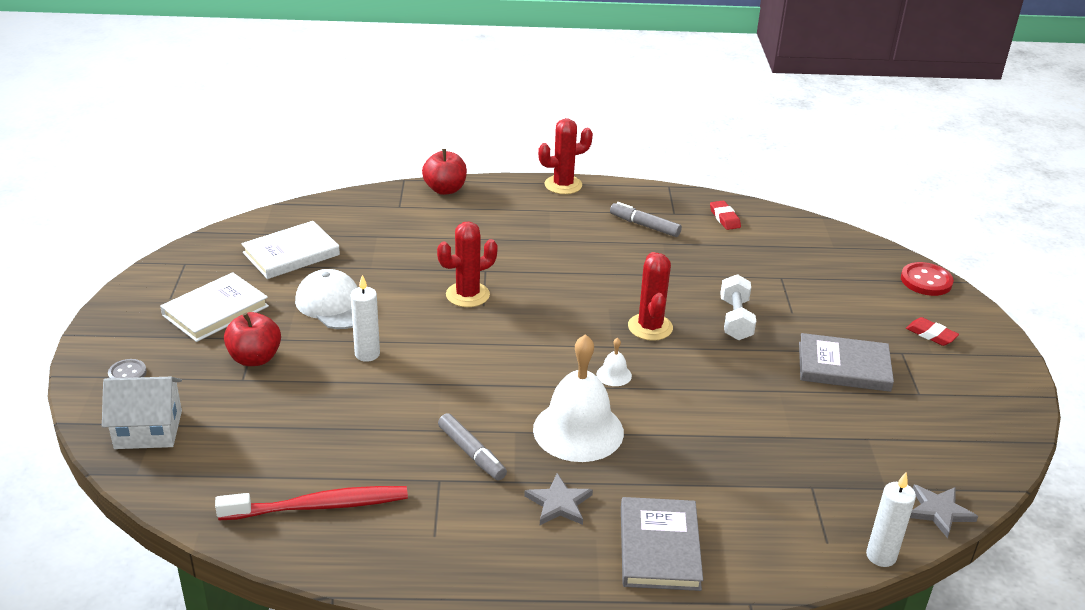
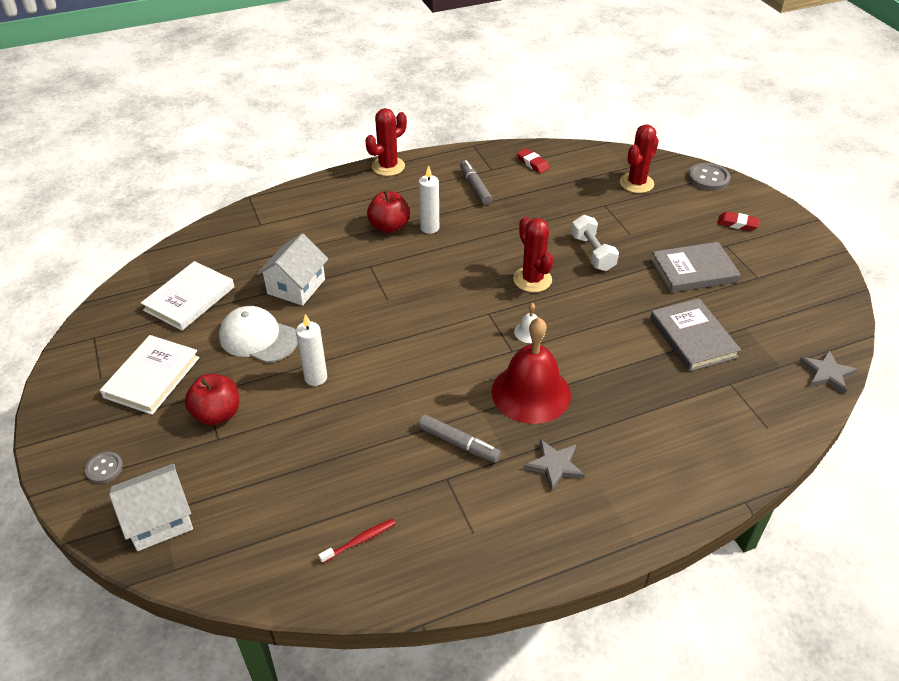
camera: 20 degrees left, 10 degrees up
(319, 506) = (360, 541): red toothbrush -> red toothbrush, size x0.48
(399, 270) = (296, 286): none -> white house
(445, 189) = (291, 197): red apple -> red apple (389, 226)
(467, 295) = (368, 293): red cactus -> red cactus (636, 183)
(578, 430) = (531, 392): white bell -> red bell
(644, 226) = (475, 187): grey marker -> grey marker turned 60 degrees clockwise
(659, 547) = (652, 477): grey book -> grey book (692, 337)
(881, 556) = (810, 426): white candle -> white candle (429, 228)
(926, 281) = (708, 178): red button -> grey button

